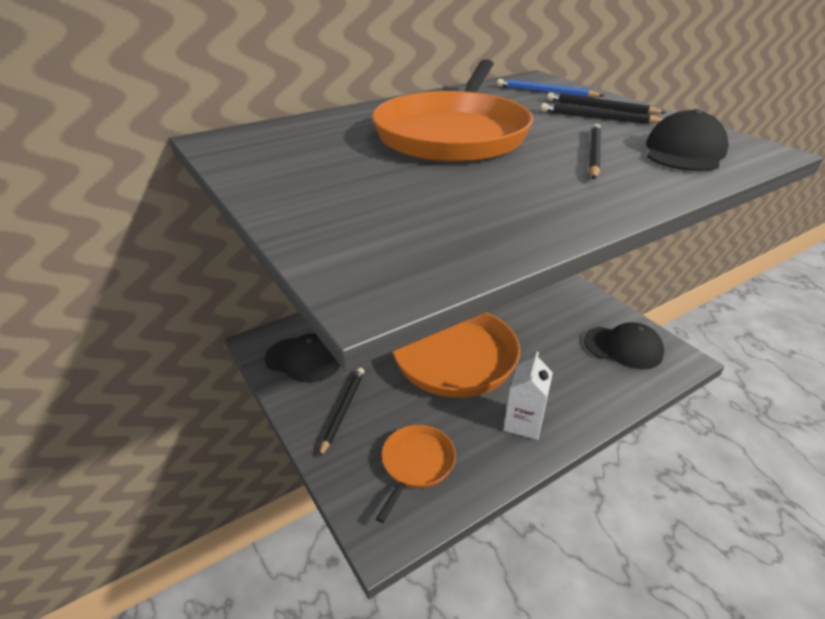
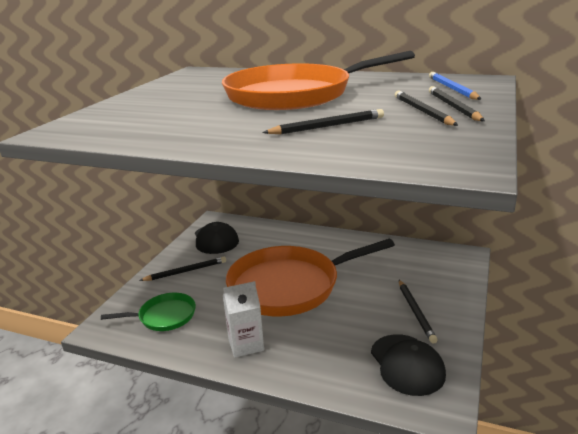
camera: 55 degrees right, 10 degrees down
(416, 464) = (164, 316): orange pan -> green pan
(563, 309) = (415, 312): none -> black pencil
(684, 152) = (395, 145): black cap -> none

